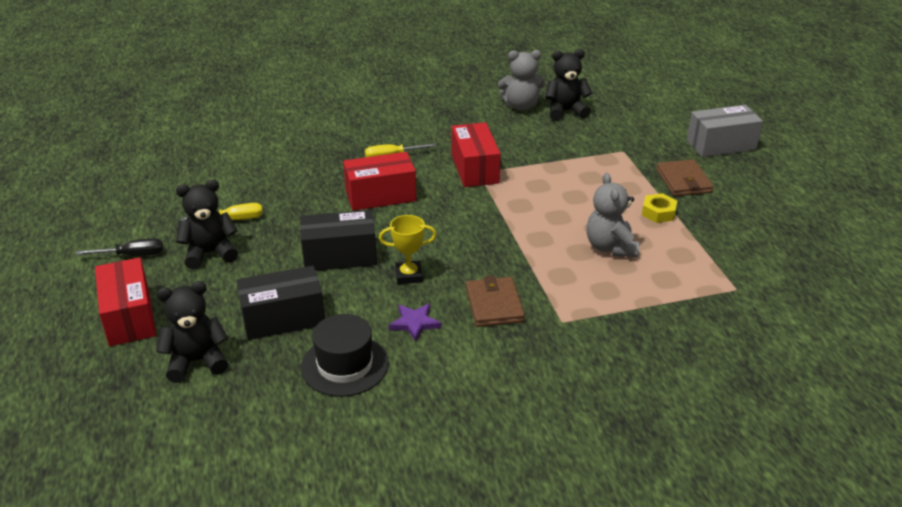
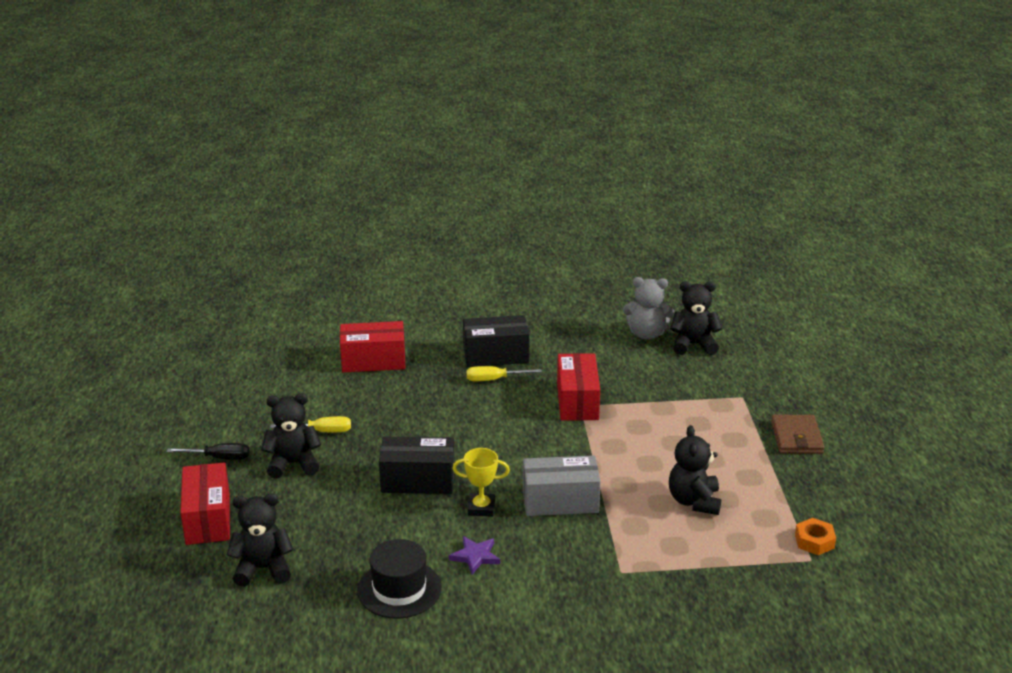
camera: 10 degrees right, 5 degrees down
(283, 318) = (351, 537): black box -> black box (496, 355)
(380, 196) = (473, 421): red box -> red box (373, 361)
(494, 305) = (558, 547): brown wallet -> none
(610, 247) = (694, 501): grey teddy bear -> black teddy bear
(658, 212) = (757, 470): yellow nut -> none
(721, 145) = (853, 400): grey box -> grey box (560, 501)
(733, 271) = (814, 541): none -> orange nut

